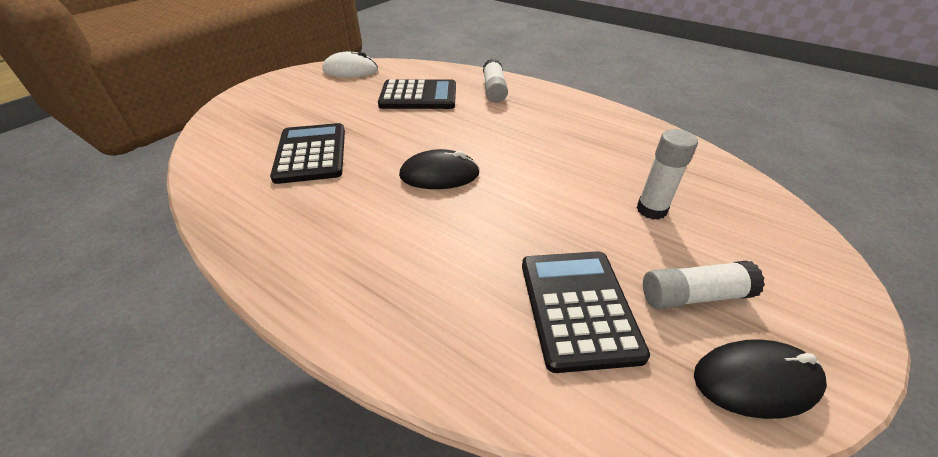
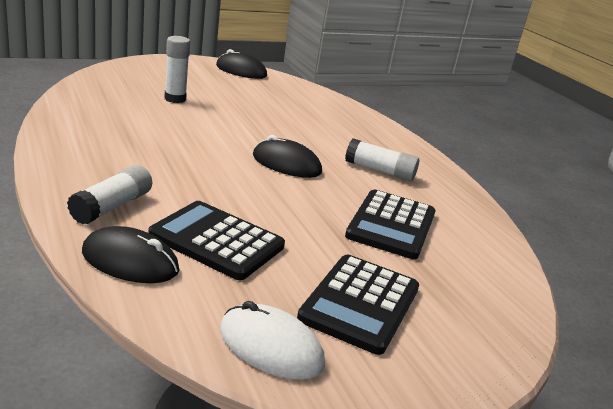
camera: 155 degrees left, 15 degrees down
(444, 74) = (130, 261): none -> black mouse
(578, 308) = (280, 100): black calculator -> black calculator (360, 303)
(693, 295) = (221, 83): white glue stick -> white glue stick (380, 170)

